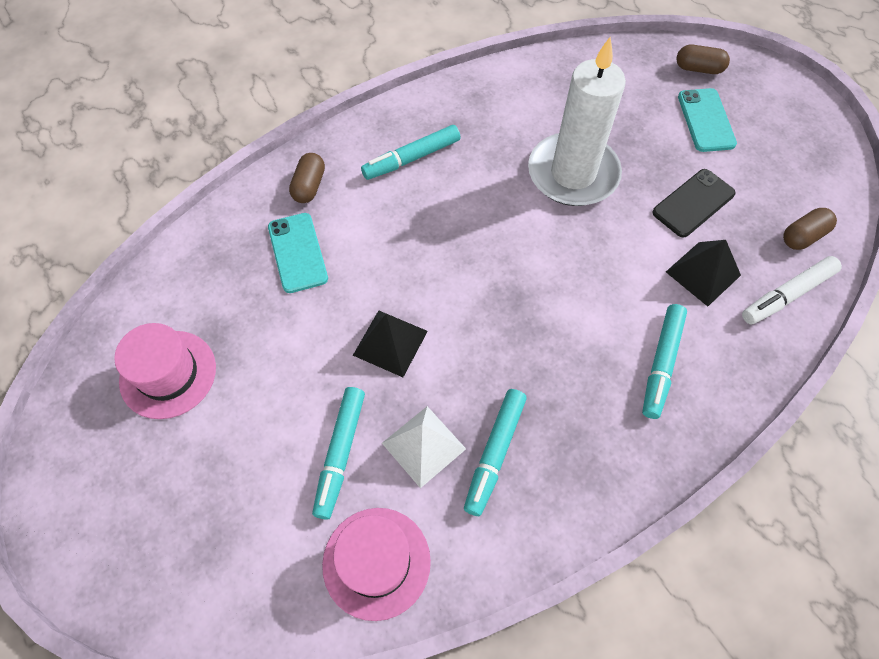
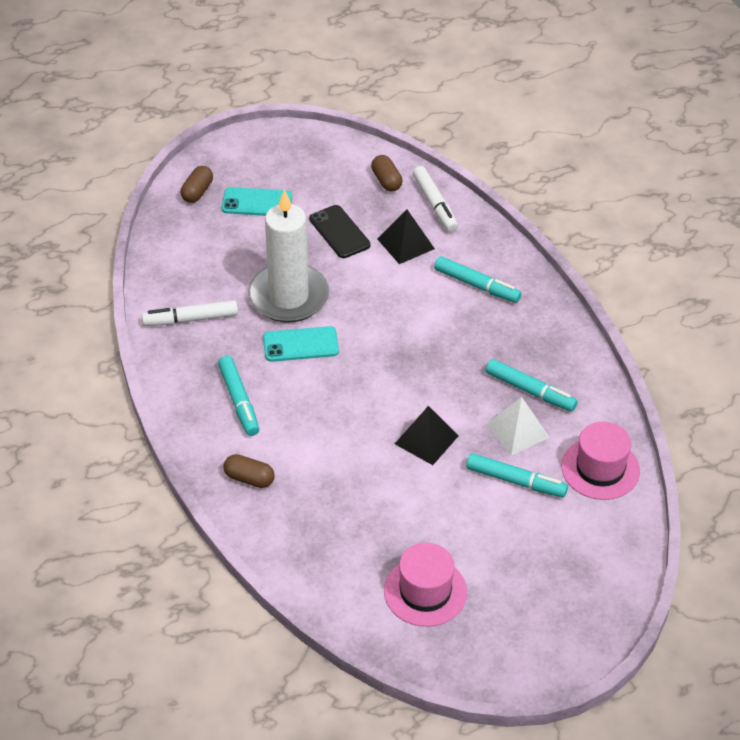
camera: 80 degrees left, 15 degrees down
(297, 253) = (322, 493): turquoise phone -> turquoise phone (300, 344)
(513, 99) = (190, 319): none -> white marker

